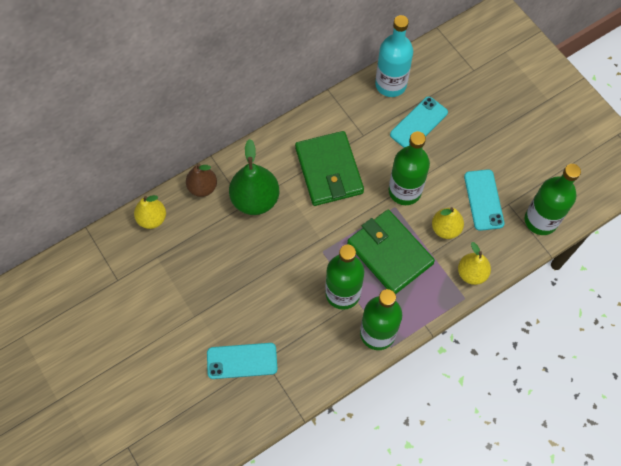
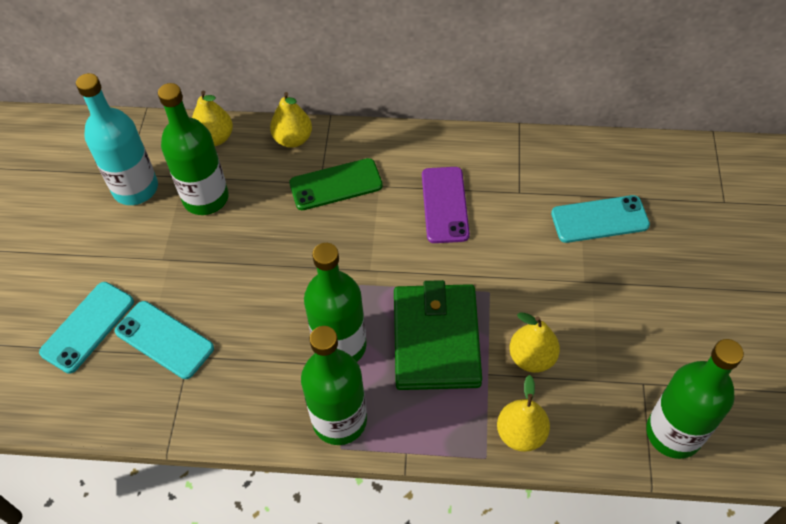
camera: 40 degrees right, 10 degrees down
(202, 187) = (293, 139): brown pear -> yellow pear
(255, 199) = (336, 184): green pear -> green phone
(328, 170) = (444, 205): green wallet -> purple phone
(390, 84) = (600, 159): turquoise bottle -> turquoise bottle (135, 188)
(405, 191) = (517, 282): green bottle -> green bottle (206, 198)
(483, 200) = (612, 356): turquoise phone -> turquoise phone (87, 327)

